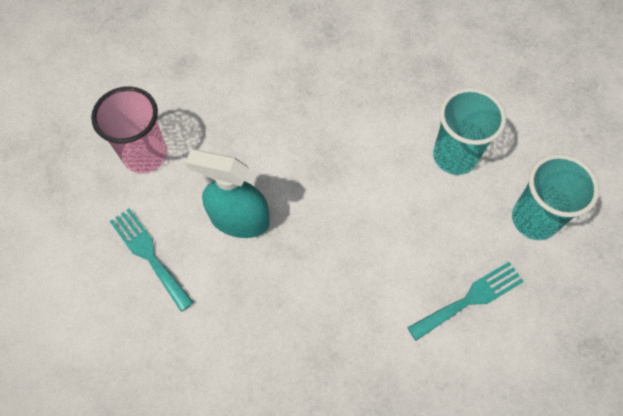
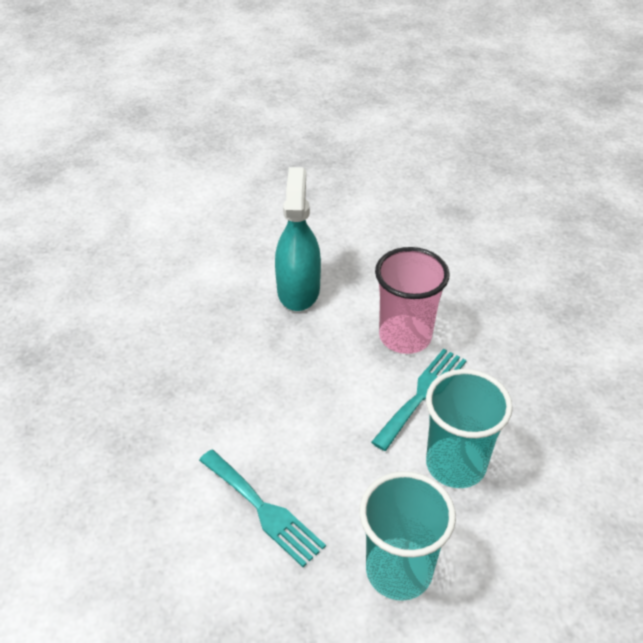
camera: 75 degrees right, 20 degrees down
(145, 155) = (343, 212): pink cup -> pink cup (405, 336)
(149, 255) = (242, 239): turquoise fork -> turquoise fork (422, 394)

